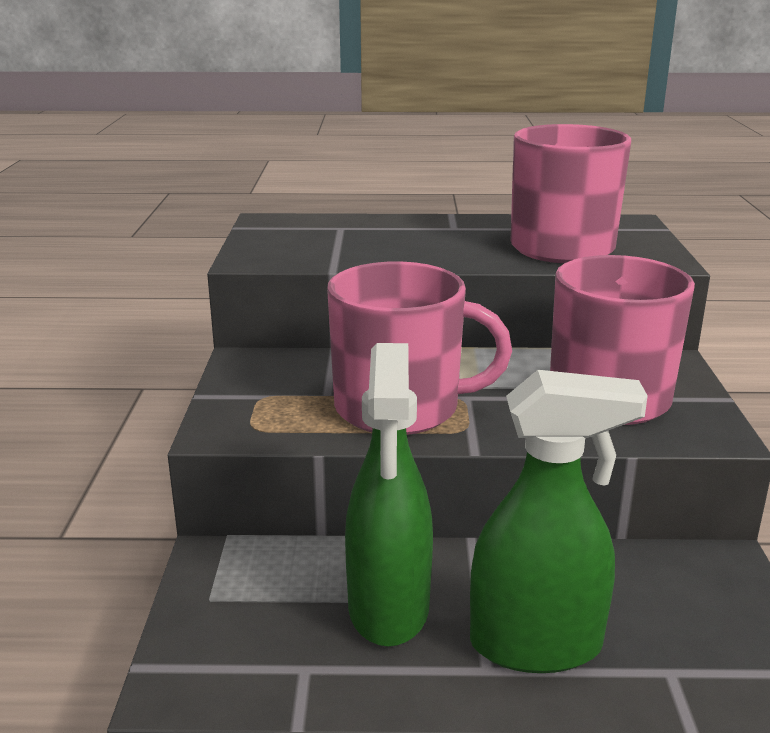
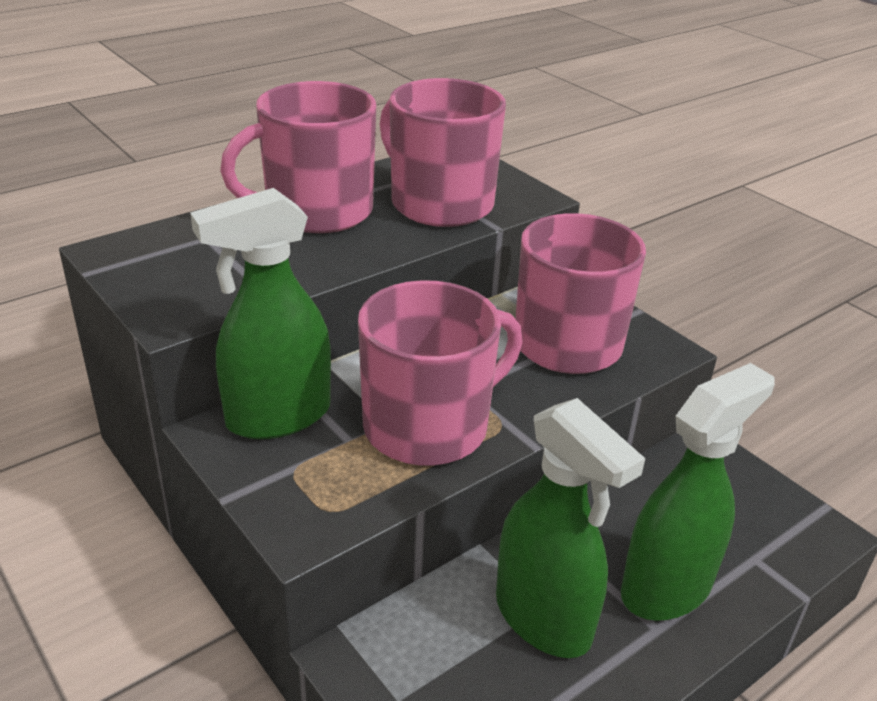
camera: 40 degrees left, 10 degrees up
(295, 365) = (277, 417): none -> green spray bottle
(446, 230) = (316, 211): none -> pink mug

